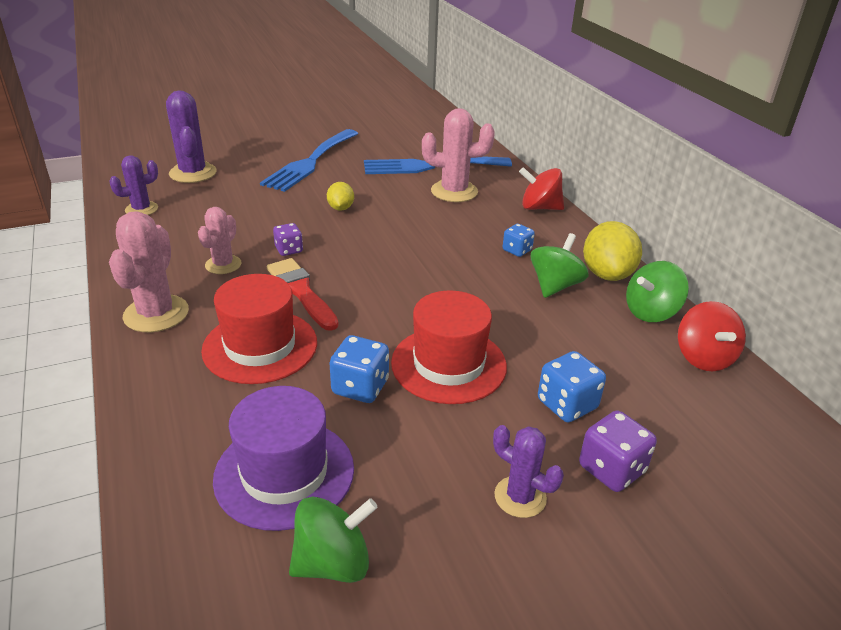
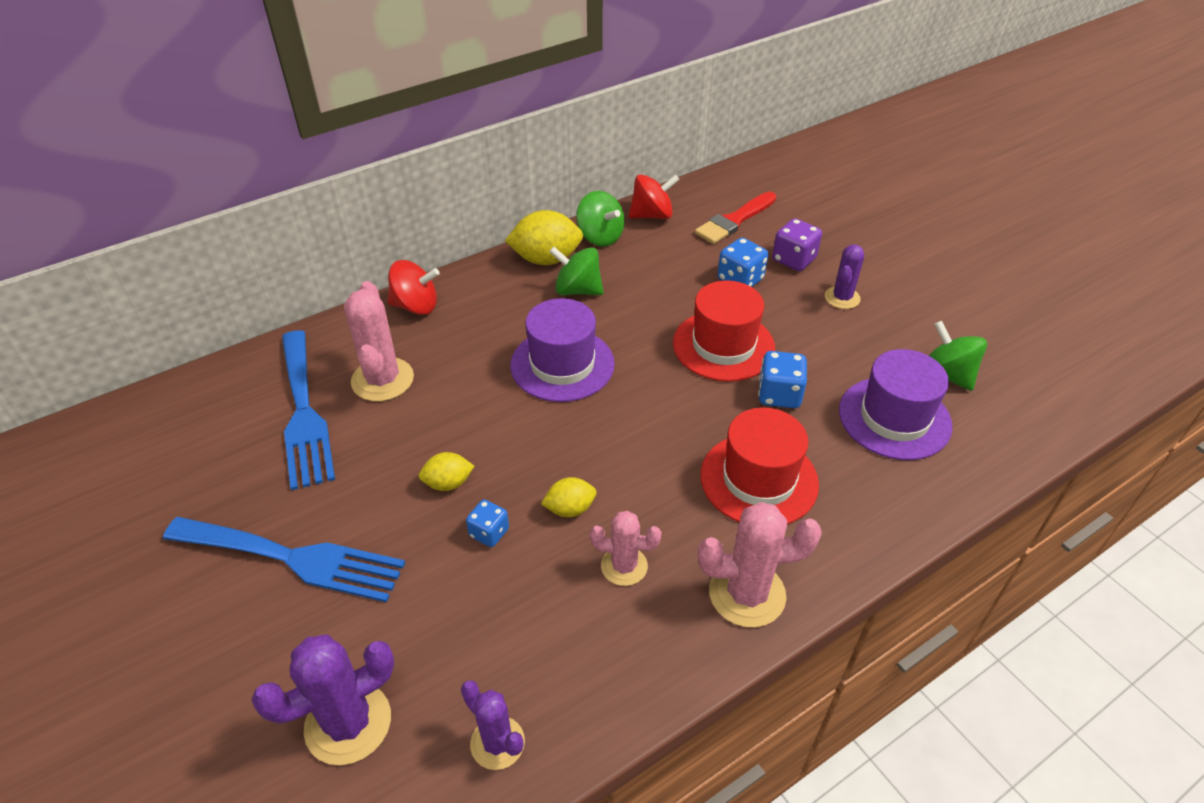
camera: 100 degrees left, 10 degrees up
(289, 250) = (570, 509): purple dice -> yellow lemon
(301, 291) = (654, 473): red brush -> red brush (734, 220)
(448, 265) = (562, 364): none -> purple hat
(517, 250) = (517, 318): blue dice -> blue dice (489, 532)
(539, 208) = (416, 306): red spinning top -> red spinning top turned 90 degrees counterclockwise

